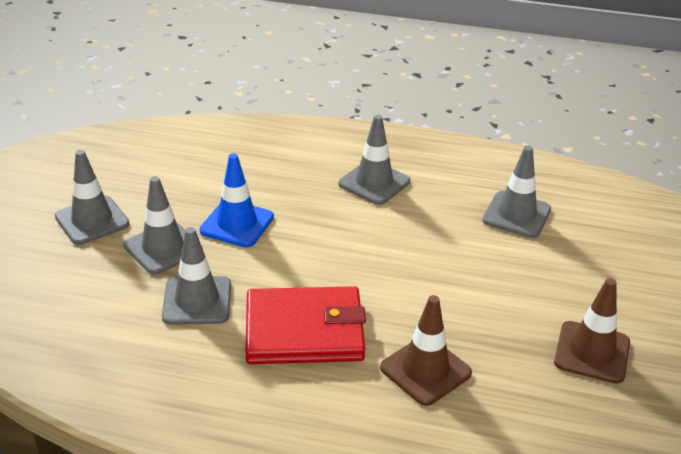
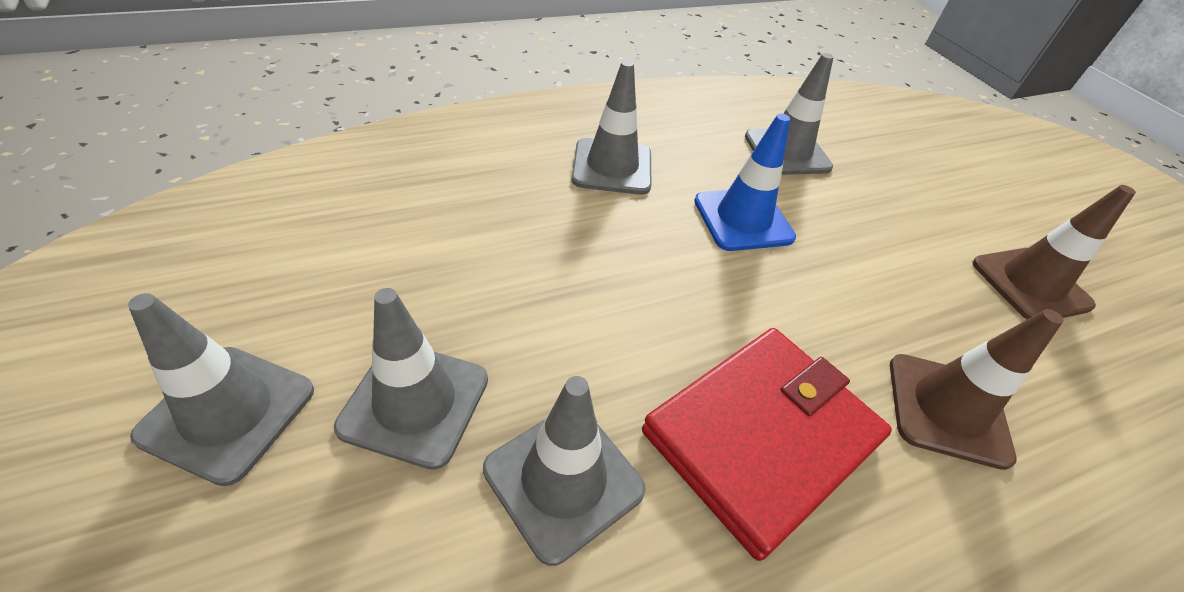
camera: 40 degrees left, 10 degrees up
(237, 224) = (497, 300): blue traffic cone -> blue traffic cone (743, 219)

